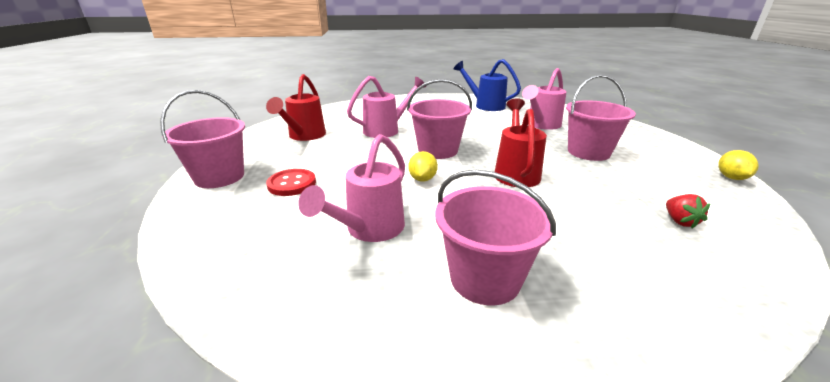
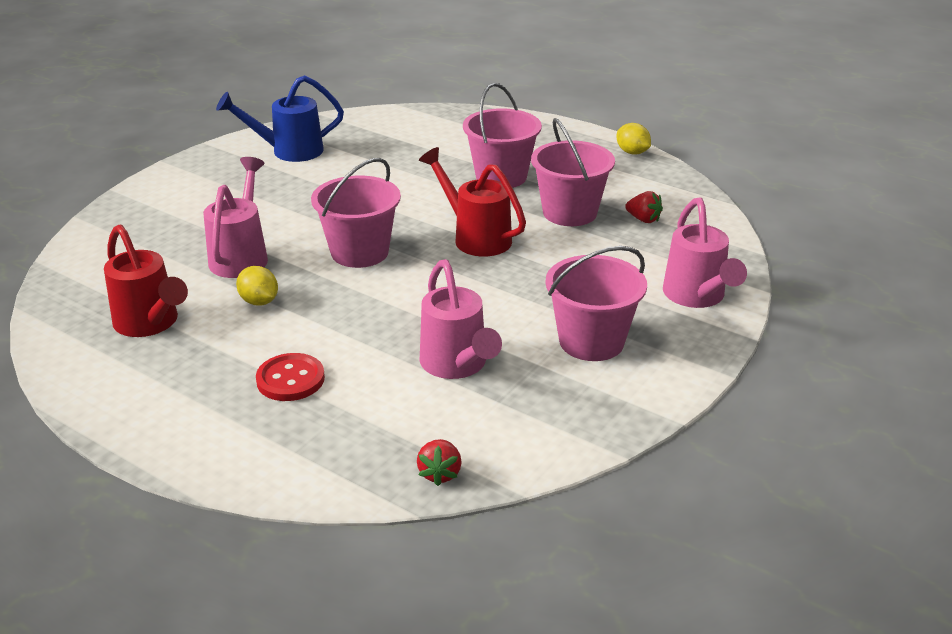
camera: 50 degrees left, 5 degrees up
(219, 177) = (183, 428): pink bucket -> pink bucket (569, 212)
(222, 287) = (440, 473): none -> red strawberry
(422, 179) = (409, 294): yellow lemon -> yellow lemon (259, 301)
(541, 125) = (406, 158): pink watering can -> pink watering can (697, 297)

